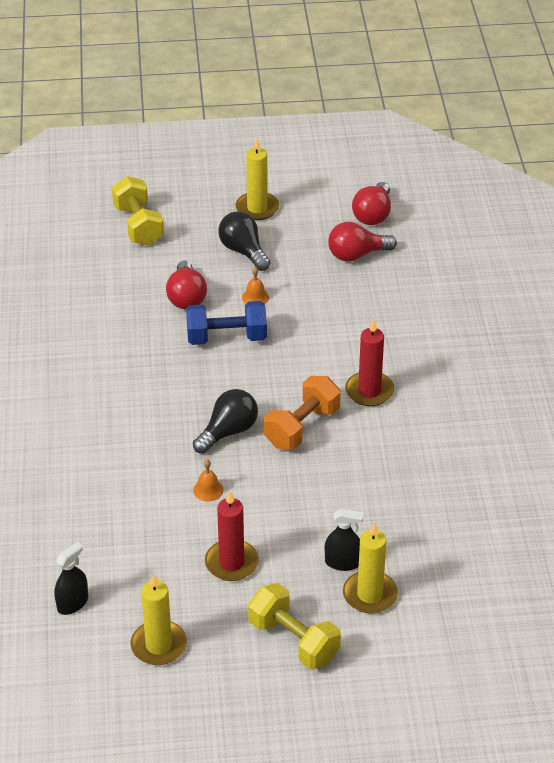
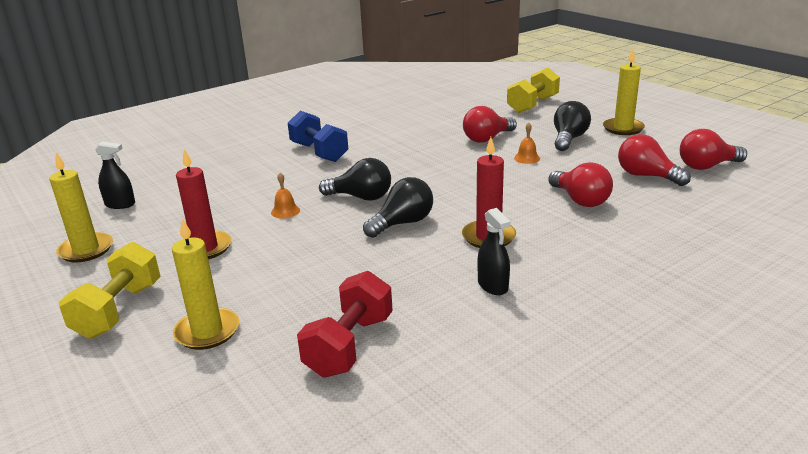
camera: 60 degrees right, 15 degrees down
(226, 338) = (466, 163): blue dumbbell -> blue dumbbell (319, 152)
(302, 427) = (402, 223): orange dumbbell -> black light bulb
(342, 562) = (243, 300): black spray bottle -> black spray bottle (493, 285)
(360, 312) = (580, 200): none -> red light bulb
(448, 525) = (349, 345): none -> red dumbbell

